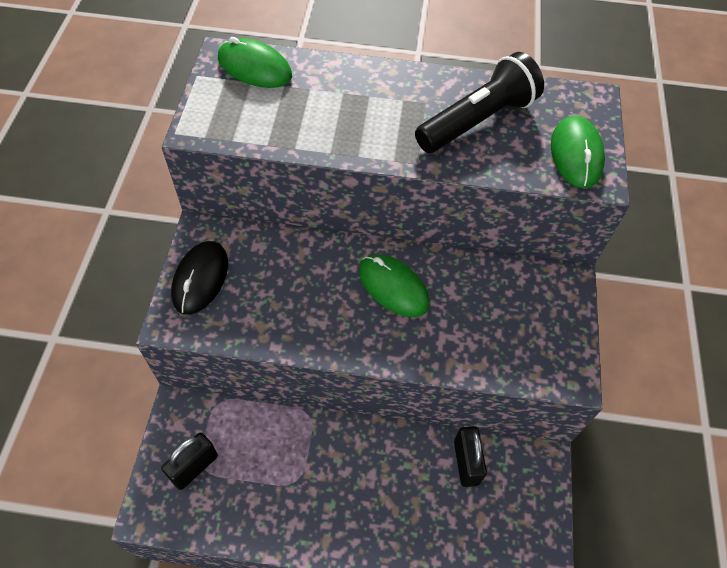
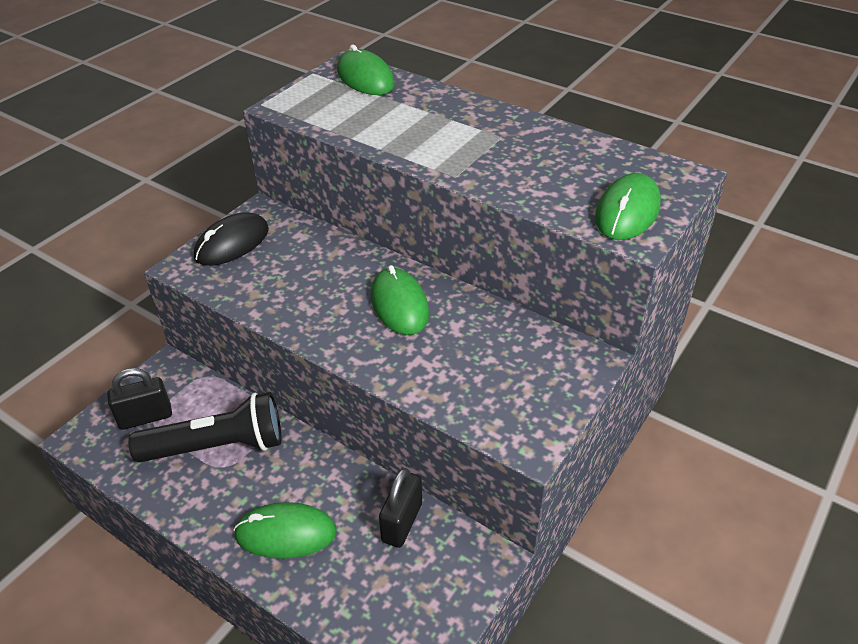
camera: 30 degrees right, 15 degrees down
(386, 516) = (285, 533): none -> green mouse
(477, 121) = (542, 161): black flashlight -> black flashlight (217, 446)

